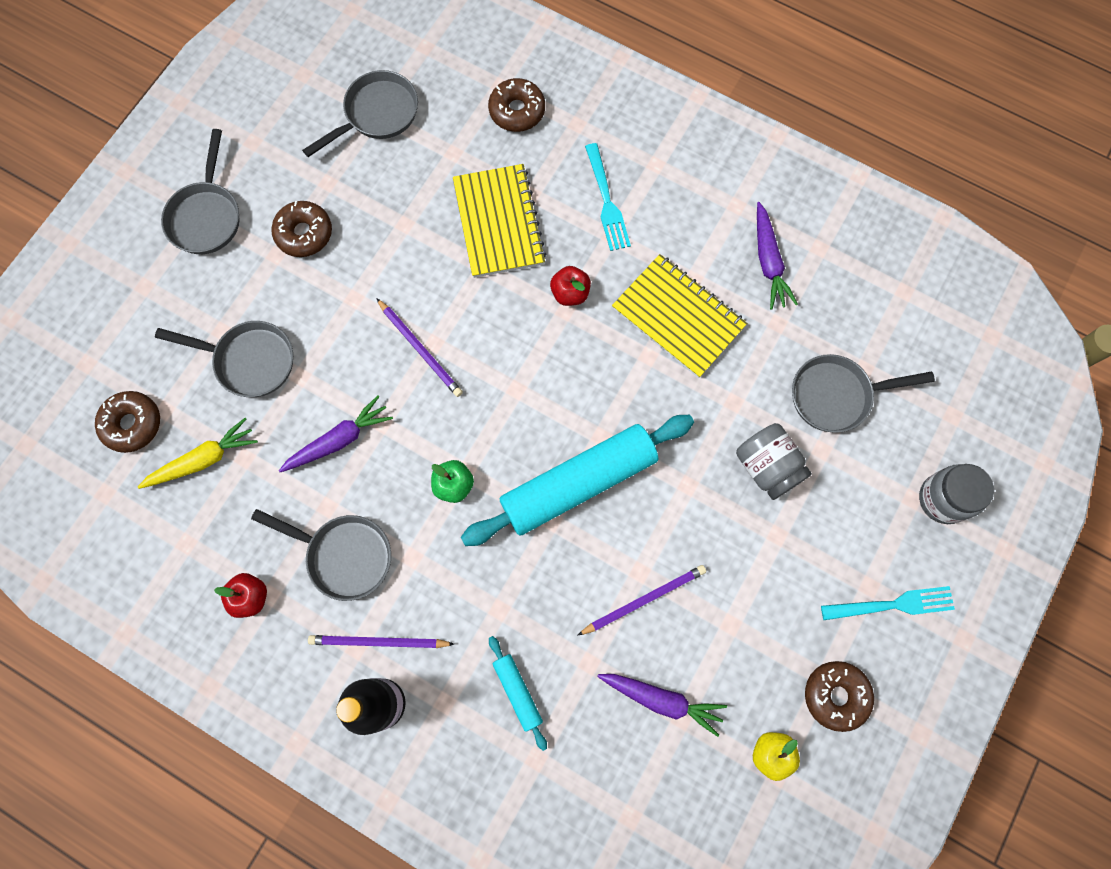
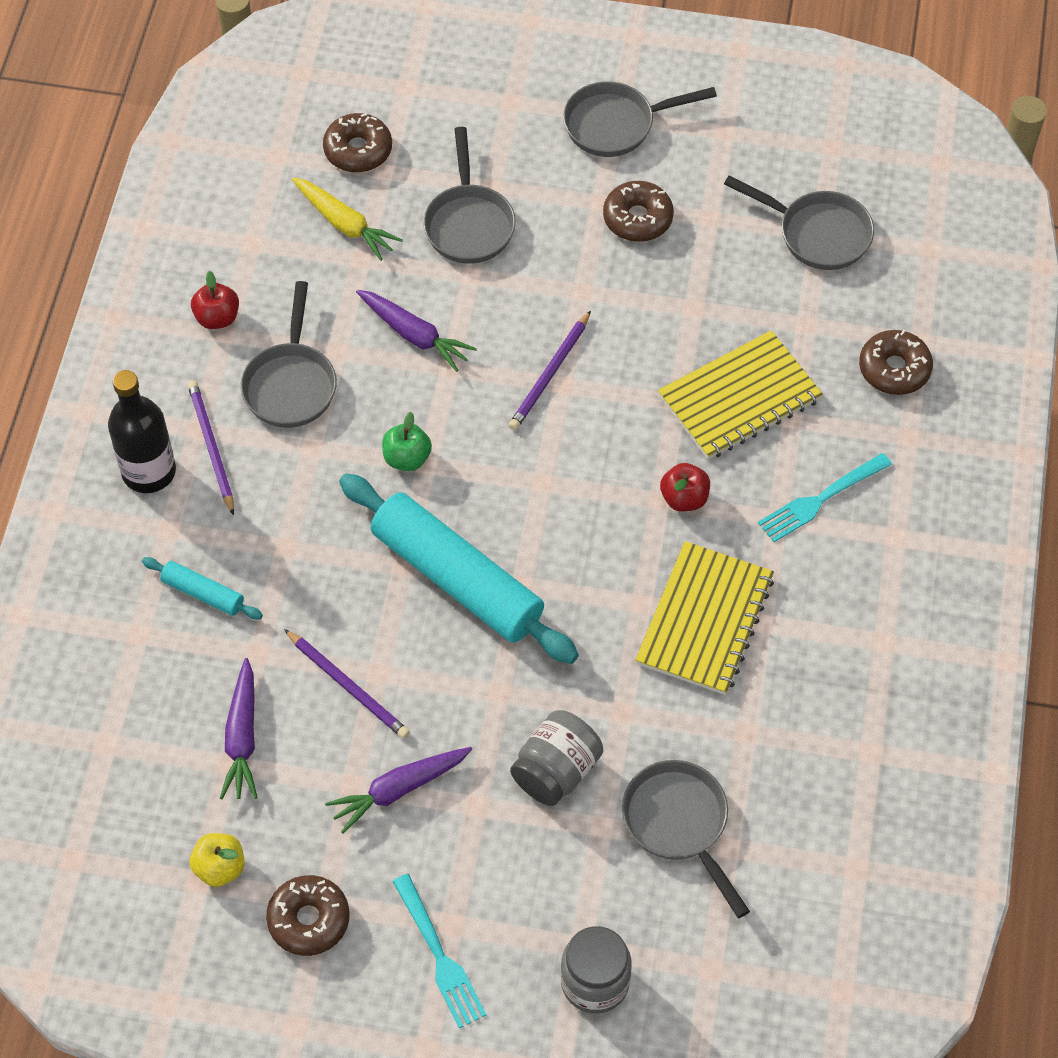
camera: 70 degrees right, 15 degrees down
(517, 692) = (203, 593): turquoise rolling pin -> turquoise rolling pin turned 75 degrees clockwise
(768, 262) = (824, 699): purple carrot -> purple carrot (398, 790)

